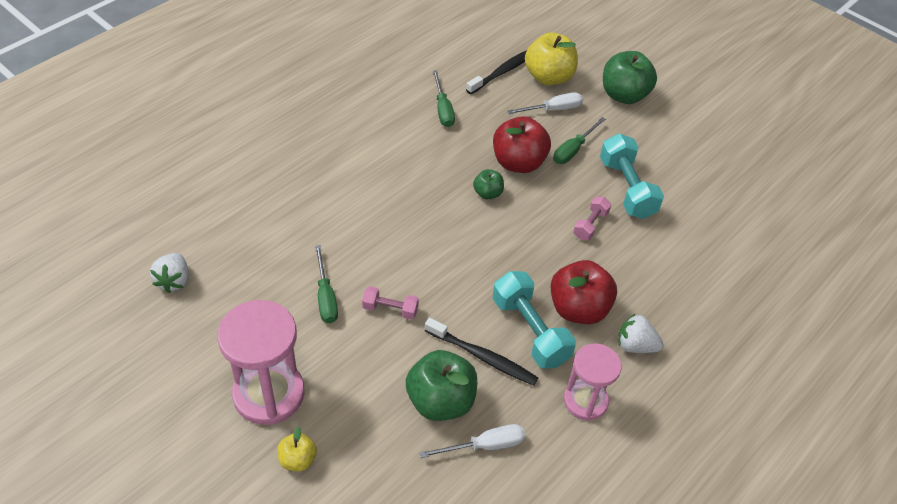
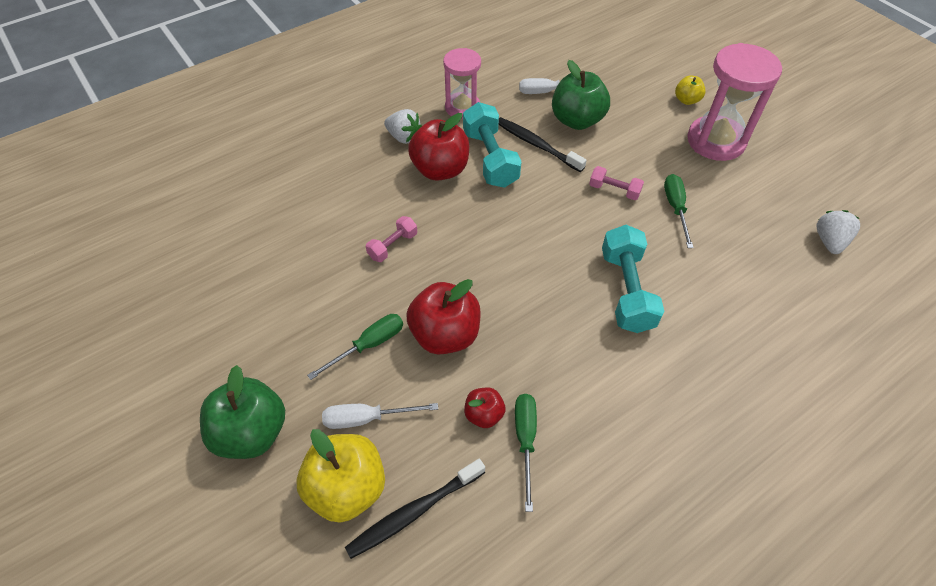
camera: 165 degrees left, 5 degrees up
(474, 119) = (484, 414): none -> red apple
(487, 193) = (494, 297): green apple -> none
(627, 188) = (330, 283): turquoise dumbbell -> turquoise dumbbell (626, 290)

